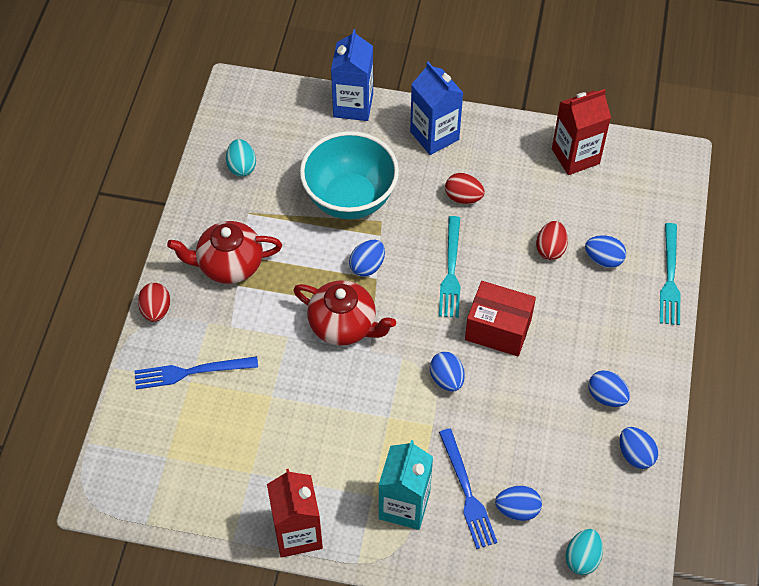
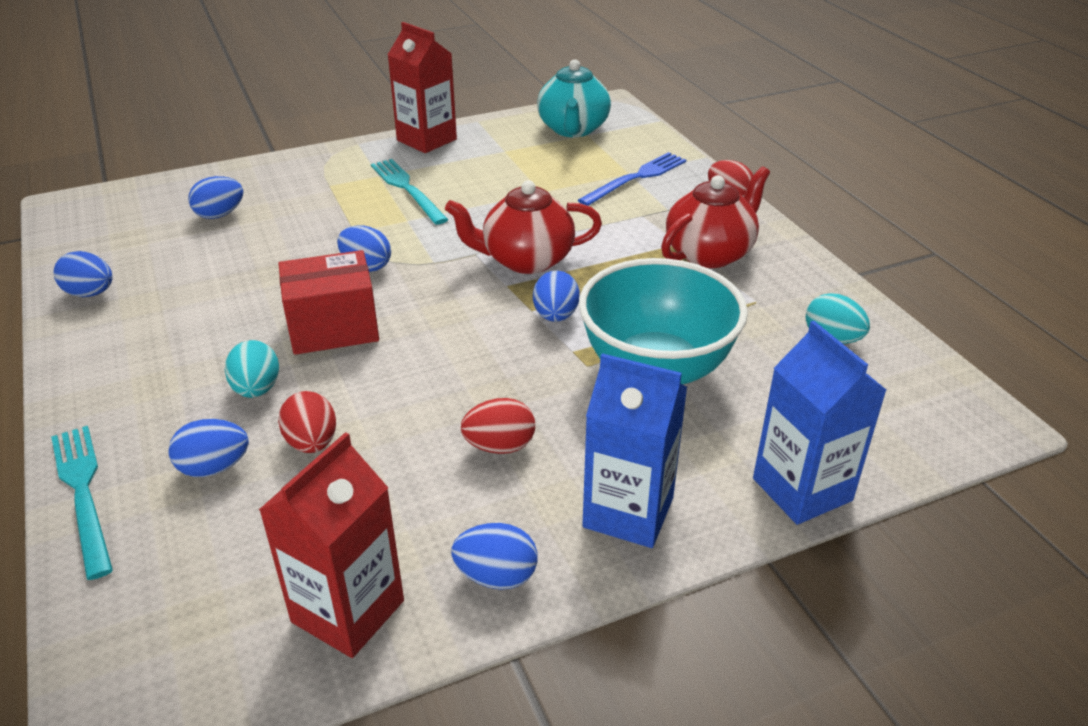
camera: 145 degrees right, 20 degrees down
(169, 474) = (573, 129): none -> turquoise teapot
(404, 505) = (341, 181): turquoise carton -> none
(451, 271) = (443, 356): turquoise fork -> turquoise fork (407, 189)
(467, 492) = (282, 207): blue fork -> none
(582, 558) = (131, 211): turquoise egg -> turquoise egg (257, 389)
(606, 396) = (148, 325): blue egg -> blue egg (496, 576)

